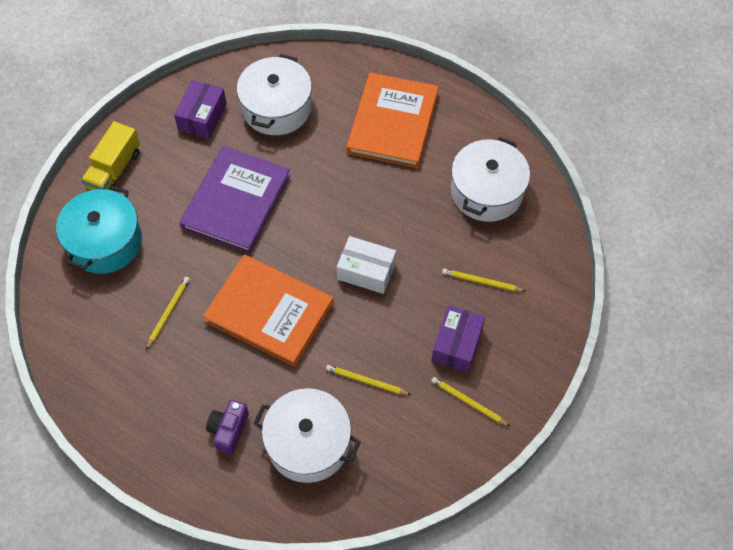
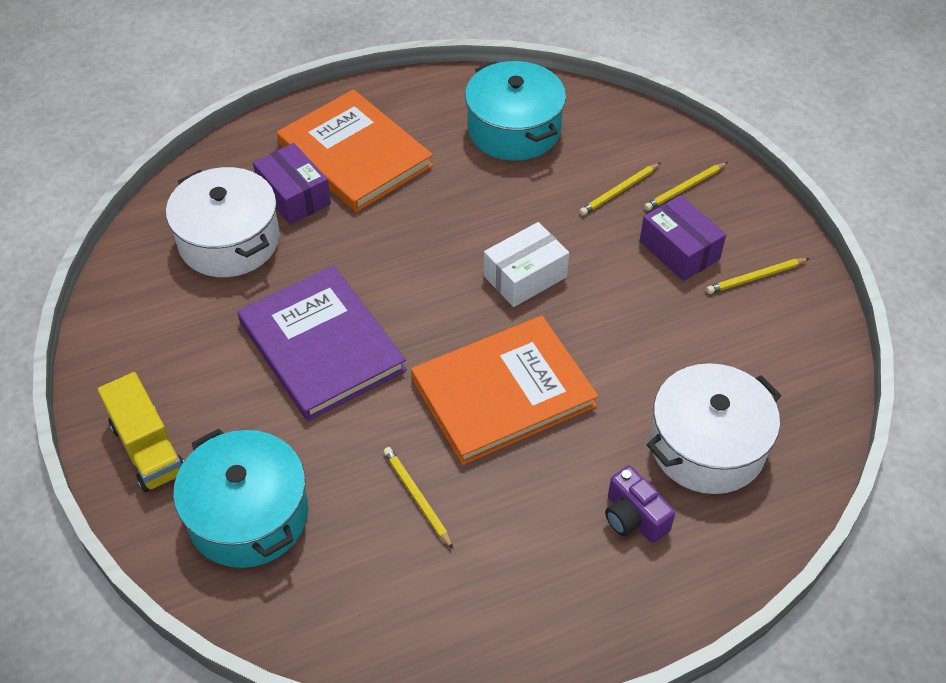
camera: 55 degrees left, 10 degrees down
(202, 117) = (165, 316): purple box -> purple box (294, 196)
(366, 381) = (666, 350): yellow pencil -> yellow pencil (685, 188)
(487, 191) = (514, 129): white pot -> turquoise pot

